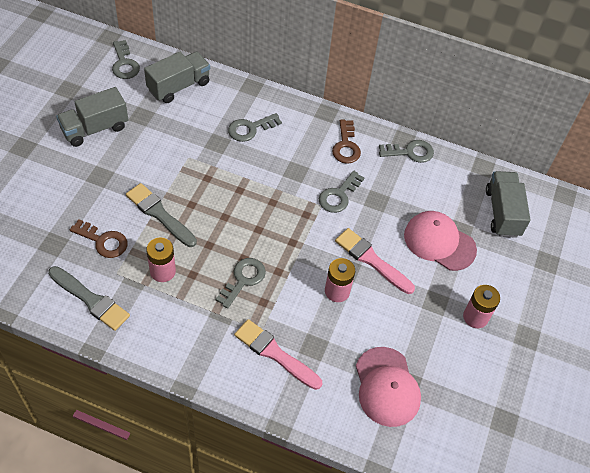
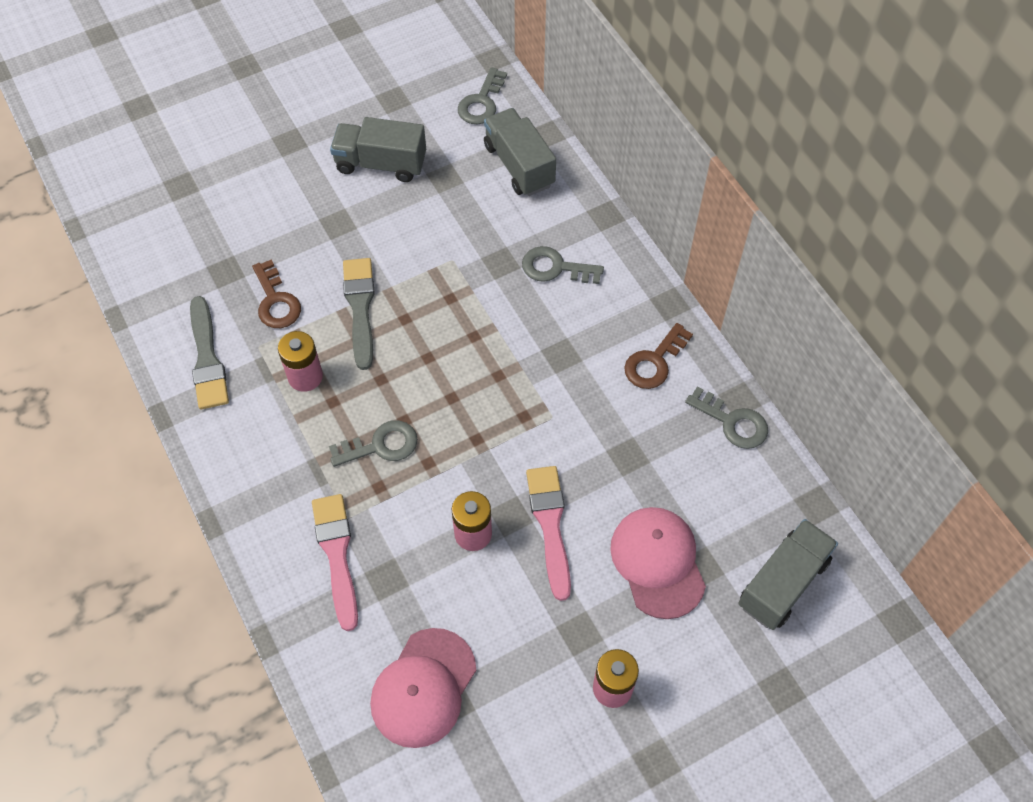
camera: 45 degrees right, 5 degrees up
(179, 86) = (519, 165): grey truck -> grey truck turned 120 degrees counterclockwise
(339, 195) = (585, 419): grey key -> none

